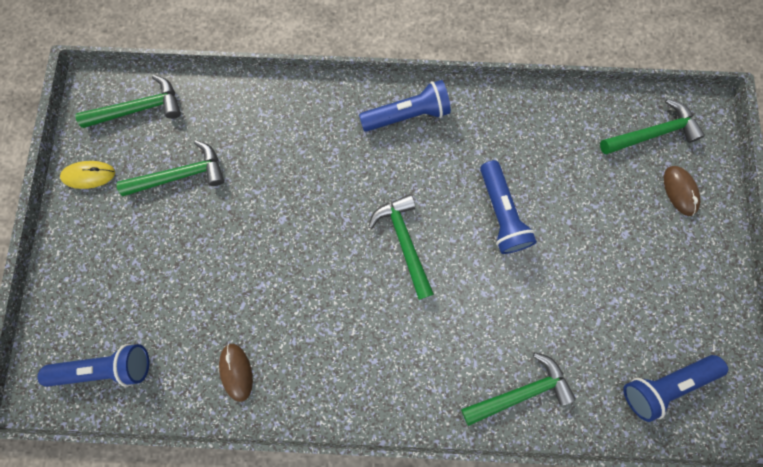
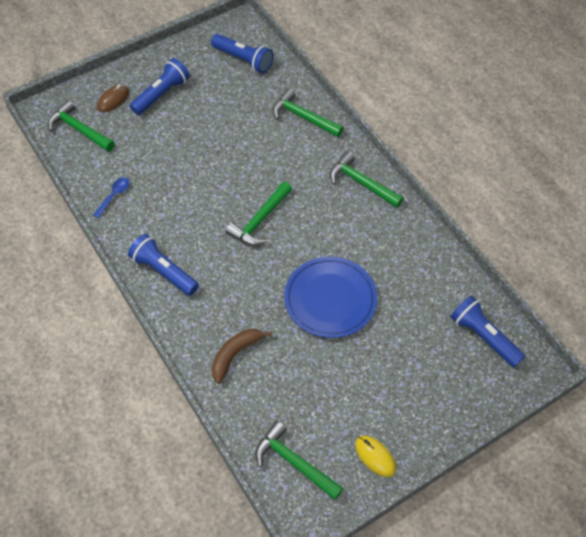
camera: 125 degrees left, 20 degrees down
(181, 175) = (322, 389): green hammer -> green hammer (361, 183)
(236, 372) = (418, 261): brown mouse -> none
(262, 247) = (330, 299): none -> blue plate
(272, 124) = (235, 354): none -> brown banana
(501, 213) = (198, 180): blue flashlight -> blue flashlight (161, 94)
(533, 120) = (114, 196): none -> blue spoon

